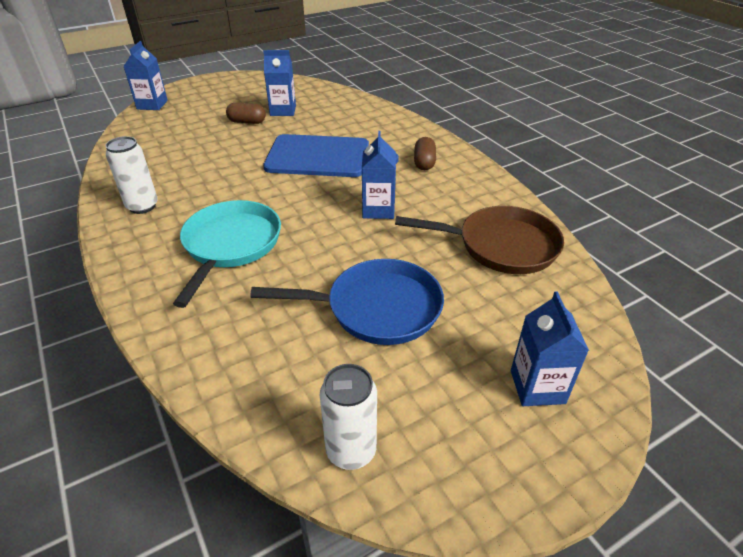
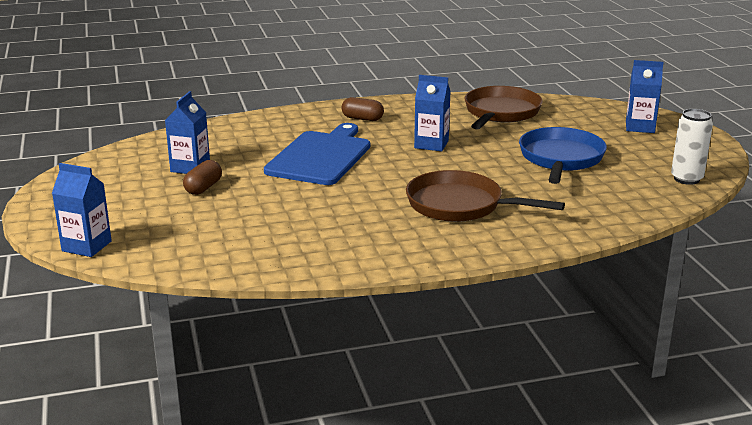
camera: 75 degrees left, 15 degrees down
(142, 206) = (368, 247): white can -> none
(230, 246) = (460, 205): turquoise pan -> brown pan

